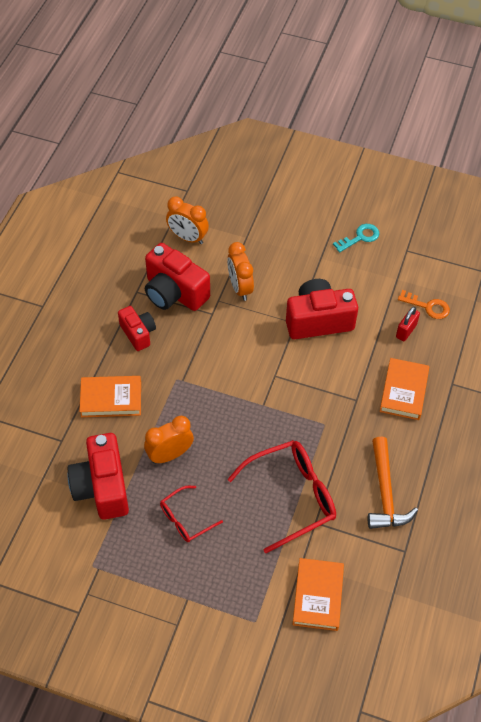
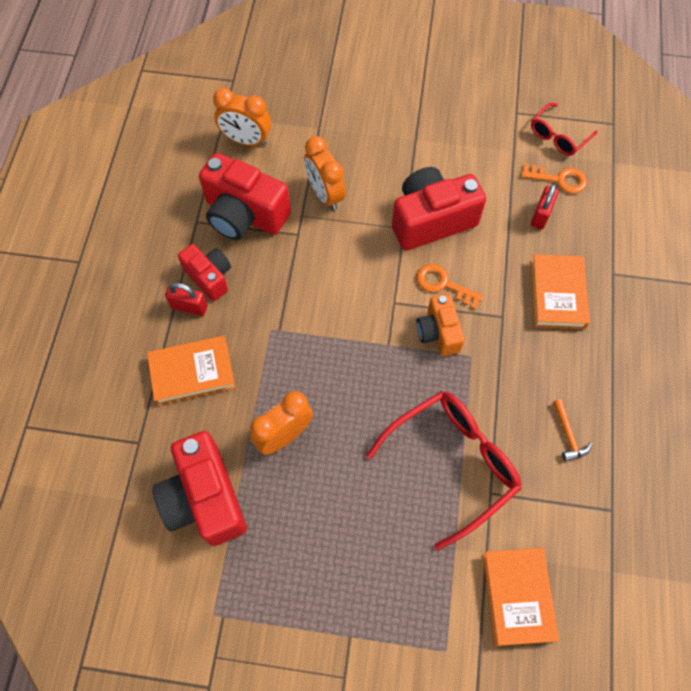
camera: 10 degrees left, 10 degrees up
(118, 352) = (189, 307): none -> red padlock
(185, 519) = (323, 522): red glasses -> red glasses (558, 136)
(303, 403) = (438, 332): none -> orange camera
(316, 369) = (443, 284): none -> orange key
(360, 237) = (456, 105): turquoise key -> none
(385, 493) = (568, 435): orange hammer -> orange hammer, size x0.49

